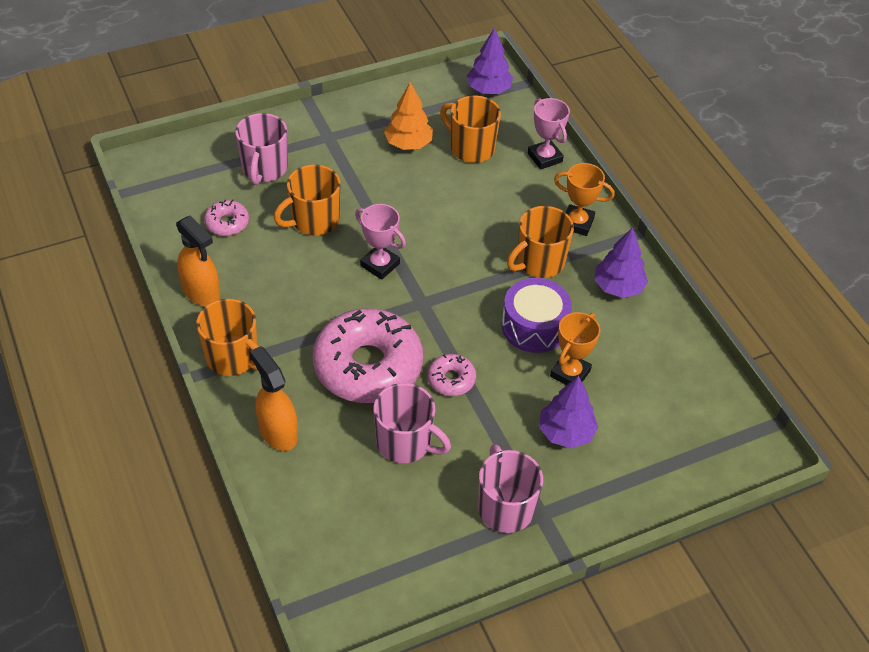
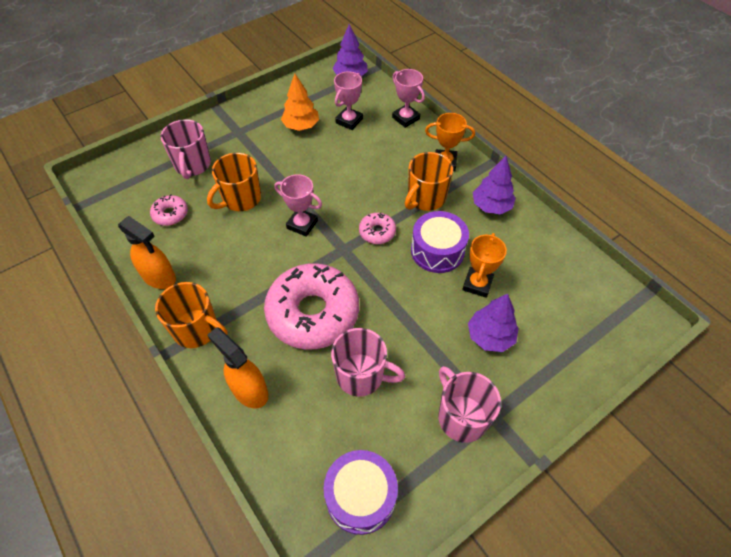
camera: 10 degrees left, 5 degrees up
(372, 559) = (360, 496): none -> purple drum
(451, 379) = (384, 310): pink donut -> pink donut (377, 232)
(471, 148) = (349, 121): orange mug -> pink trophy

